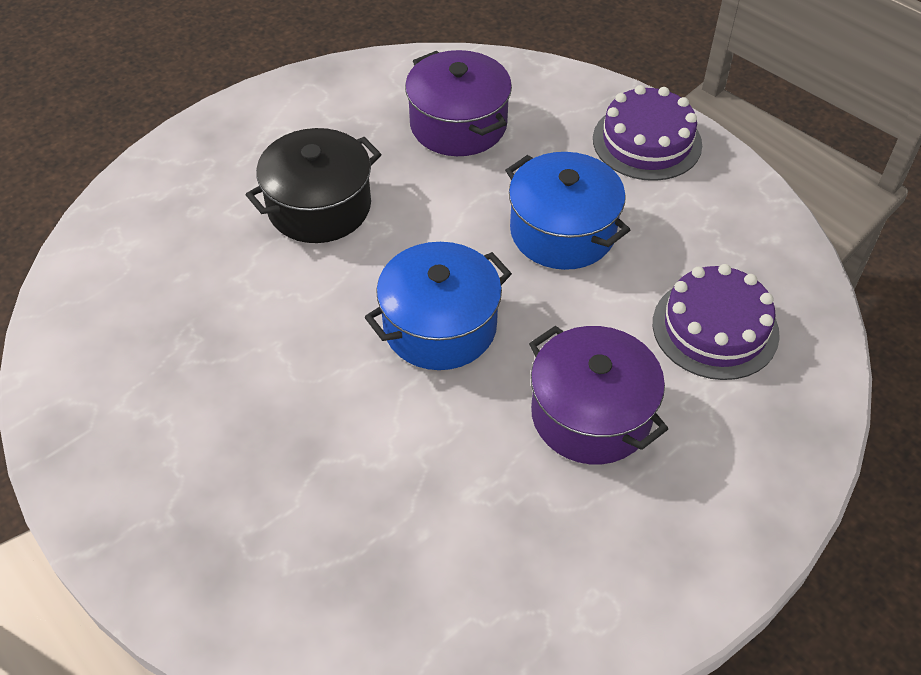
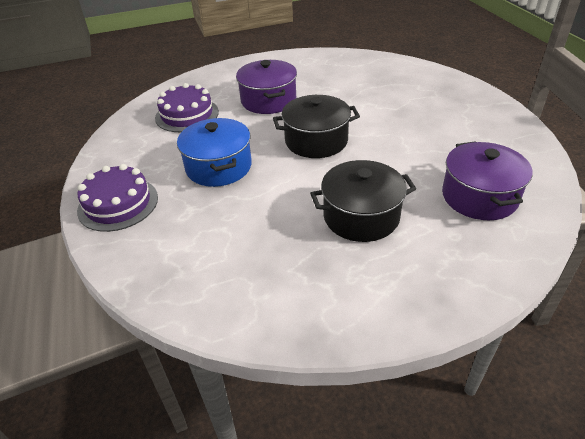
camera: 155 degrees left, 10 degrees down
(440, 326) = (316, 141): blue pot -> black pot
(458, 124) = (230, 251): purple pot -> purple pot (479, 196)

